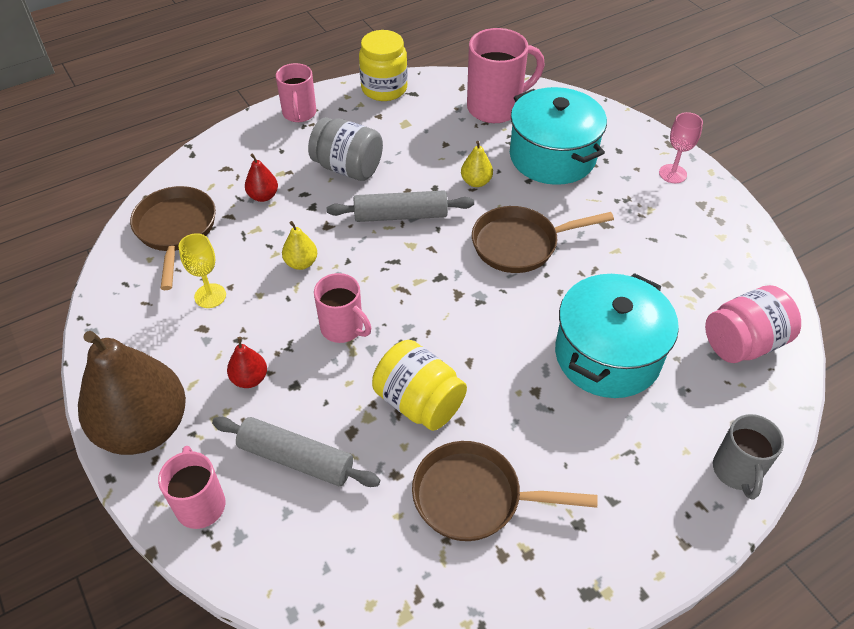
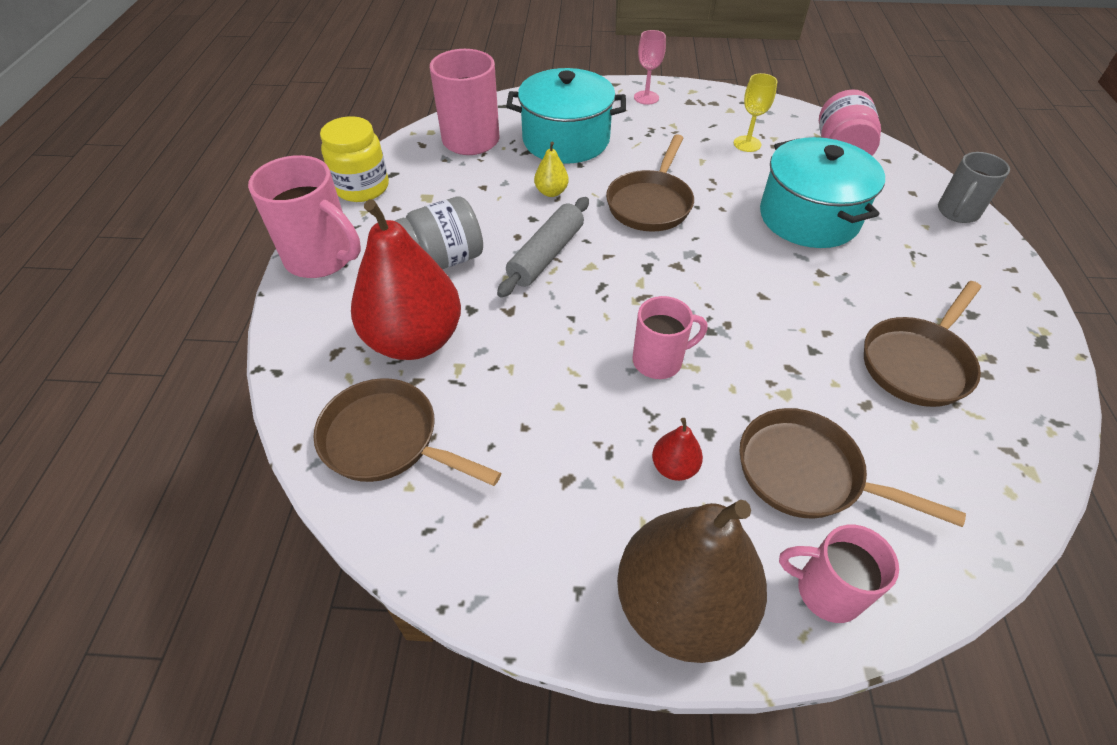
camera: 55 degrees left, 0 degrees up
(210, 296) = (523, 451): yellow goblet -> yellow goblet (747, 144)
(263, 196) = (414, 340): red pear -> red pear, size x2.43
(296, 459) = (807, 473): grey rolling pin -> brown pan
(299, 114) = (322, 258): pink mug -> pink mug, size x1.59
(301, 263) = (543, 353): yellow pear -> none
(419, 402) = (789, 349): yellow jar -> none
(737, 471) = (957, 212): grey mug -> grey mug turned 90 degrees clockwise

